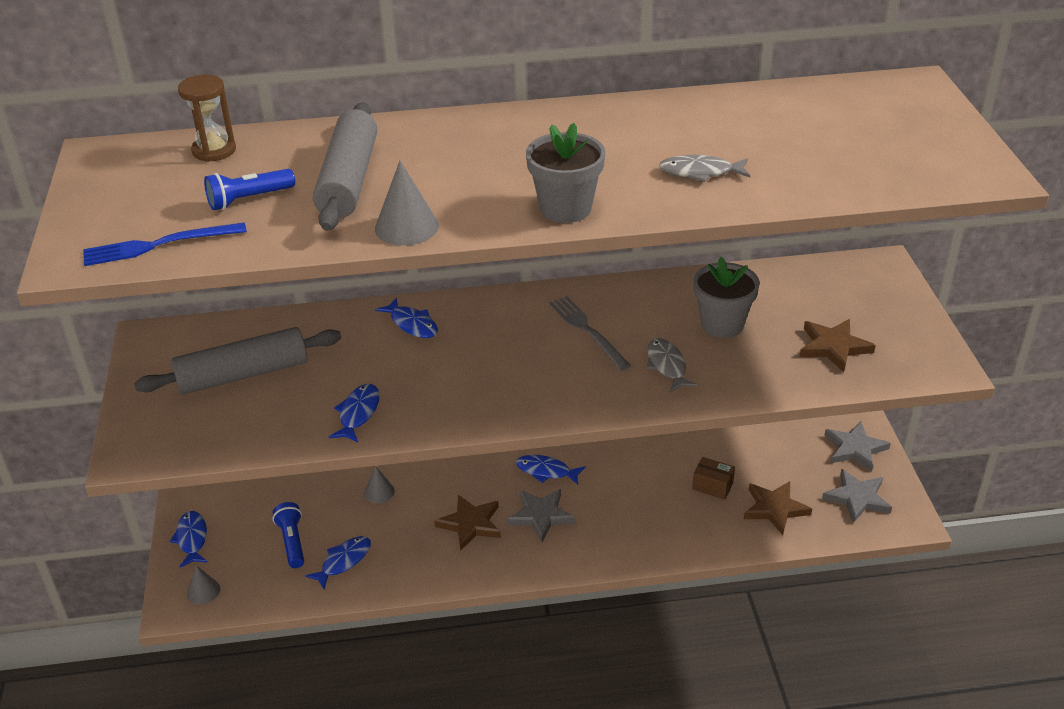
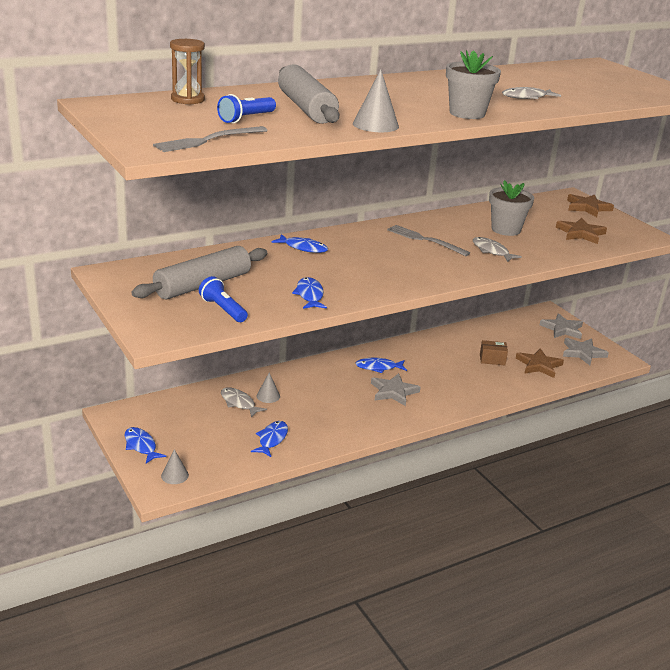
camera: 25 degrees left, 10 degrees down
(159, 245) = (208, 140): blue fork -> grey fork
(292, 542) = (223, 434): blue flashlight -> blue flashlight (223, 309)
(338, 496) = (239, 403): none -> grey fish
(470, 524) = (348, 403): brown star -> brown star (587, 207)

